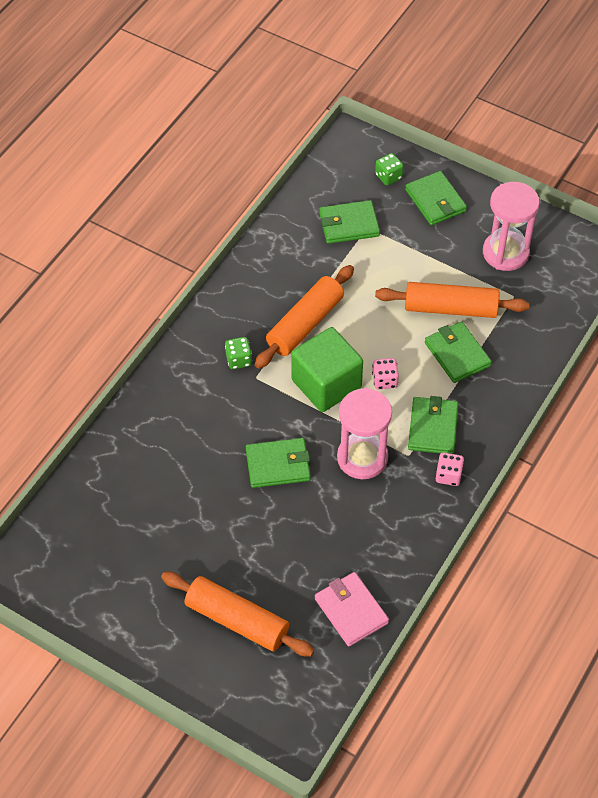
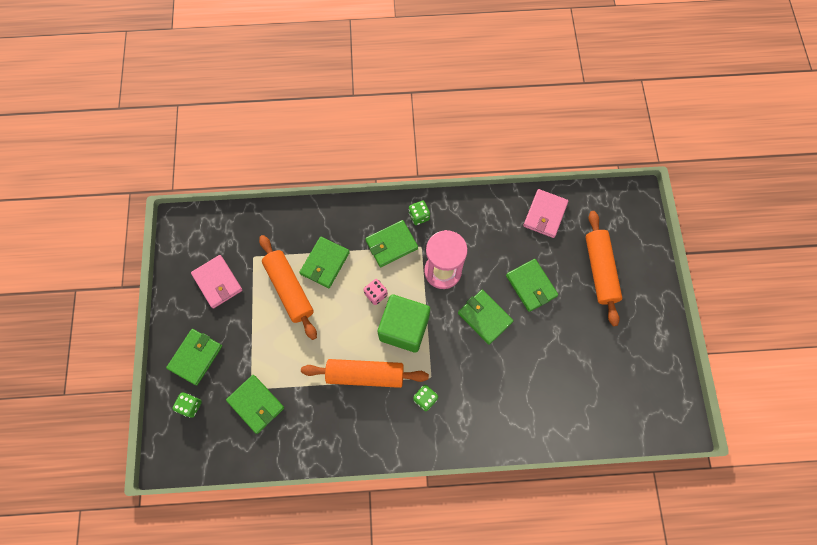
camera: 125 degrees left, 15 degrees up
(276, 534) = (531, 286): none -> green wallet
(448, 475) = (419, 216): pink dice -> green dice
(505, 253) = (217, 282): pink hourglass -> pink wallet

